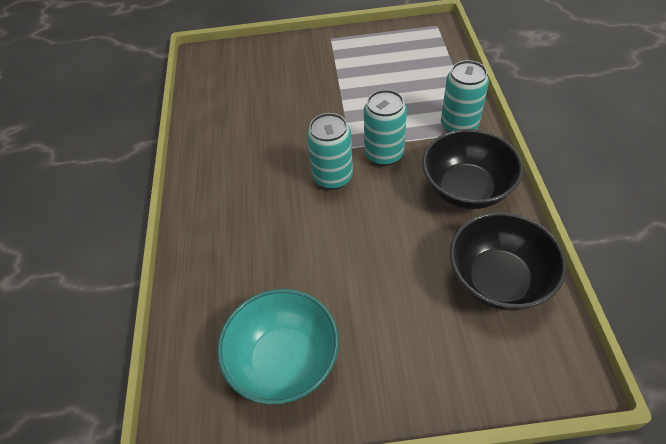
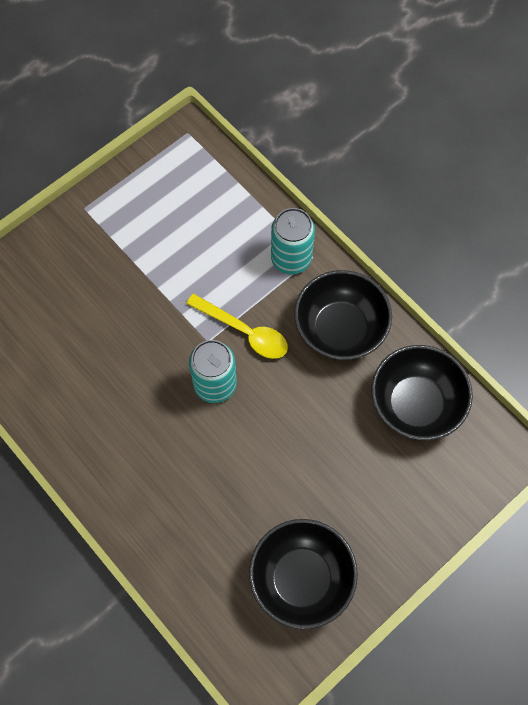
camera: 40 degrees left, 15 degrees up
(284, 360) = (301, 578): turquoise bowl -> black bowl
(384, 154) = (244, 331): turquoise can -> yellow spoon

